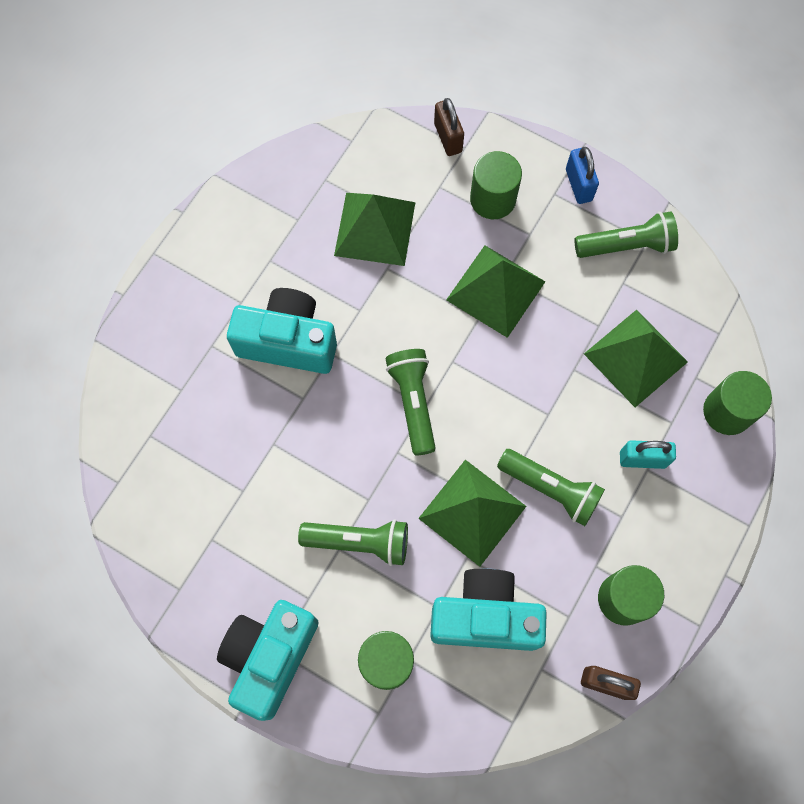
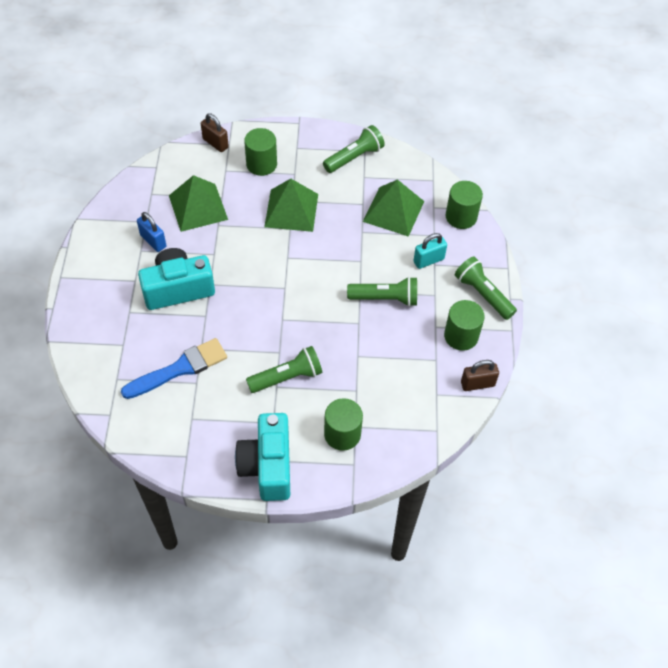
camera: 30 degrees left, 15 degrees down
(232, 460) = (179, 369): none -> blue brush
(413, 402) = (276, 289): green flashlight -> green flashlight (482, 294)
(472, 512) = (346, 330): green pyramid -> none
(485, 616) = (387, 382): turquoise camera -> none
(578, 185) = (308, 138): blue padlock -> blue padlock (153, 241)

